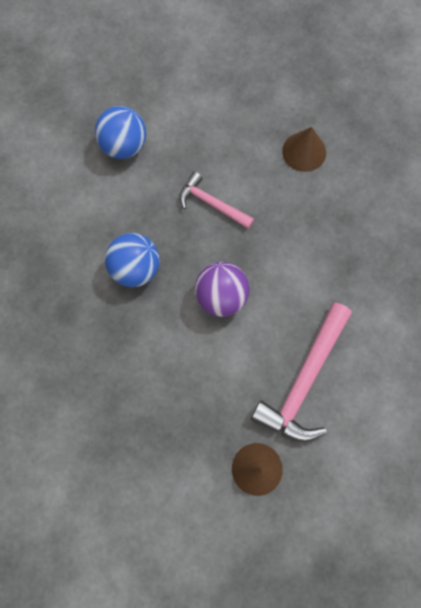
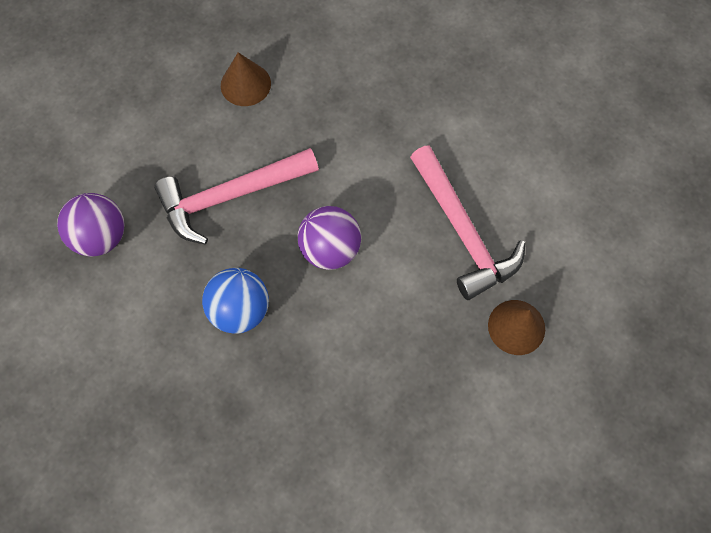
camera: 55 degrees left, 5 degrees down
(124, 145) = (101, 236): blue ball -> purple ball
(212, 204) = (231, 196): pink hammer -> pink hammer, size x1.69

